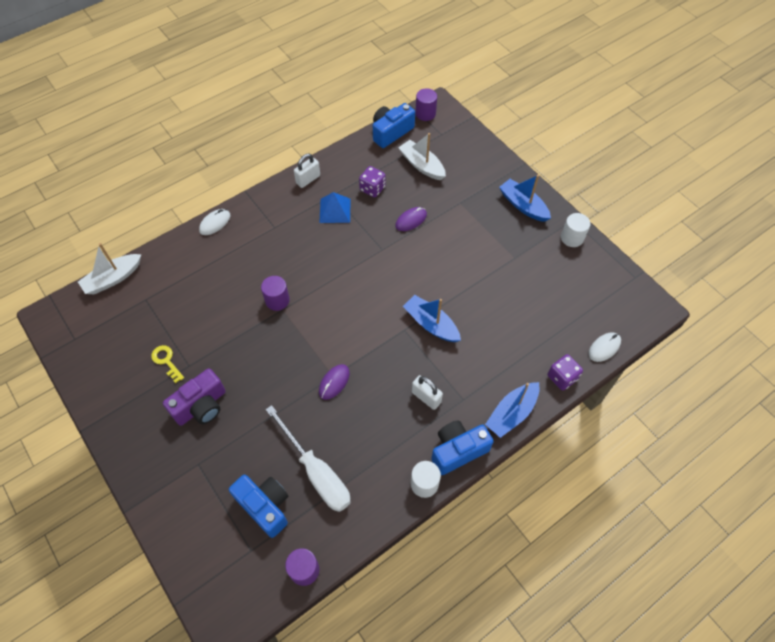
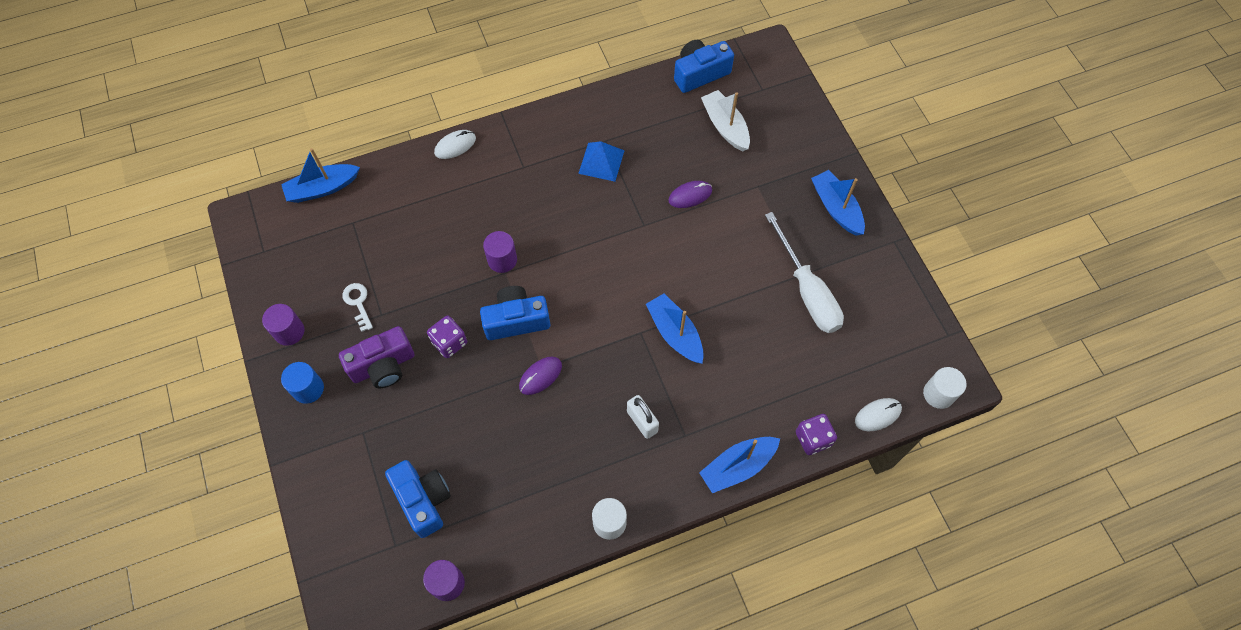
camera: 15 degrees right, 5 degrees up
(113, 279) = (322, 188): white boat -> blue boat
(141, 440) = (308, 389): none -> blue cylinder
(166, 361) = (358, 303): yellow key -> white key
(308, 179) = (580, 114): white padlock -> none
(316, 472) = (491, 476): white screwdriver -> white screwdriver (807, 291)
(372, 188) = (655, 143): purple dice -> purple dice (449, 342)
(425, 113) = (750, 57): purple cylinder -> purple cylinder (289, 331)
(458, 450) = (660, 494): blue camera -> blue camera (516, 320)
(572, 238) = (884, 265): white cylinder -> white cylinder (938, 394)

